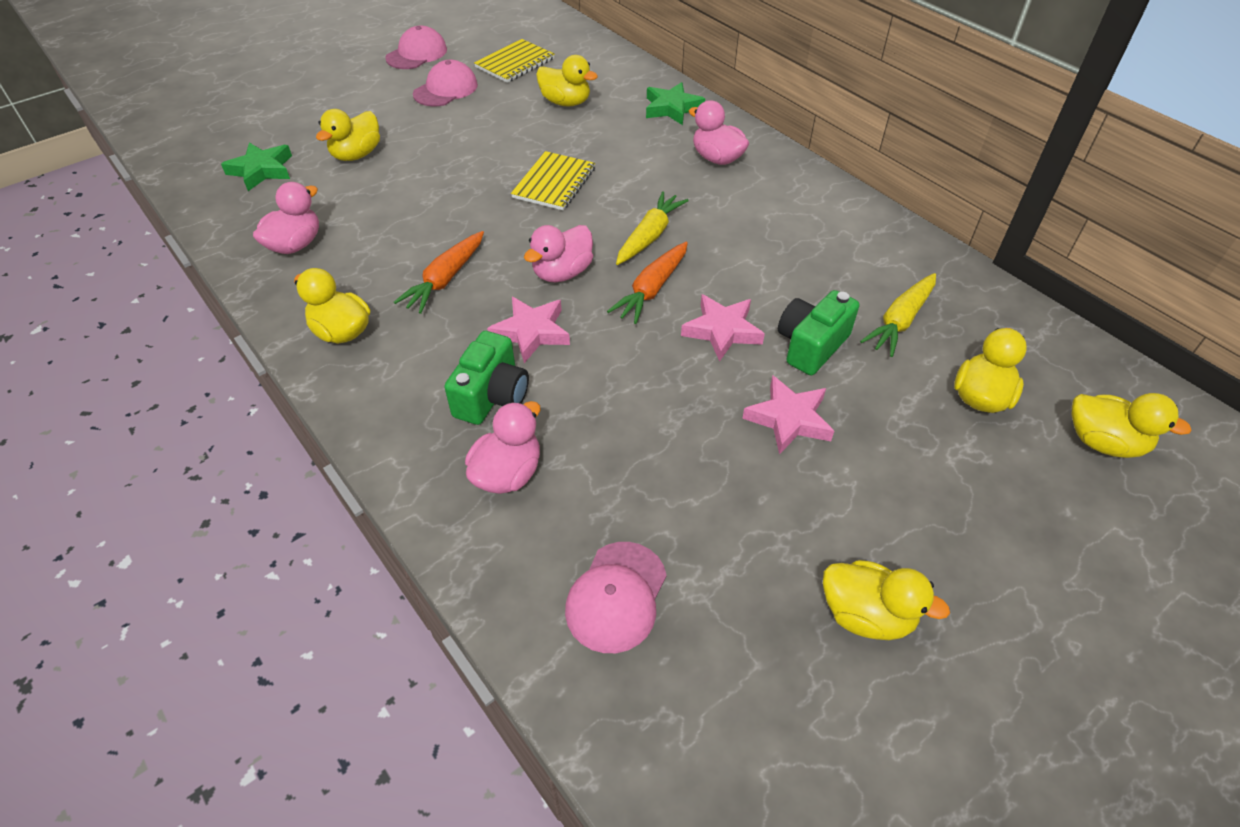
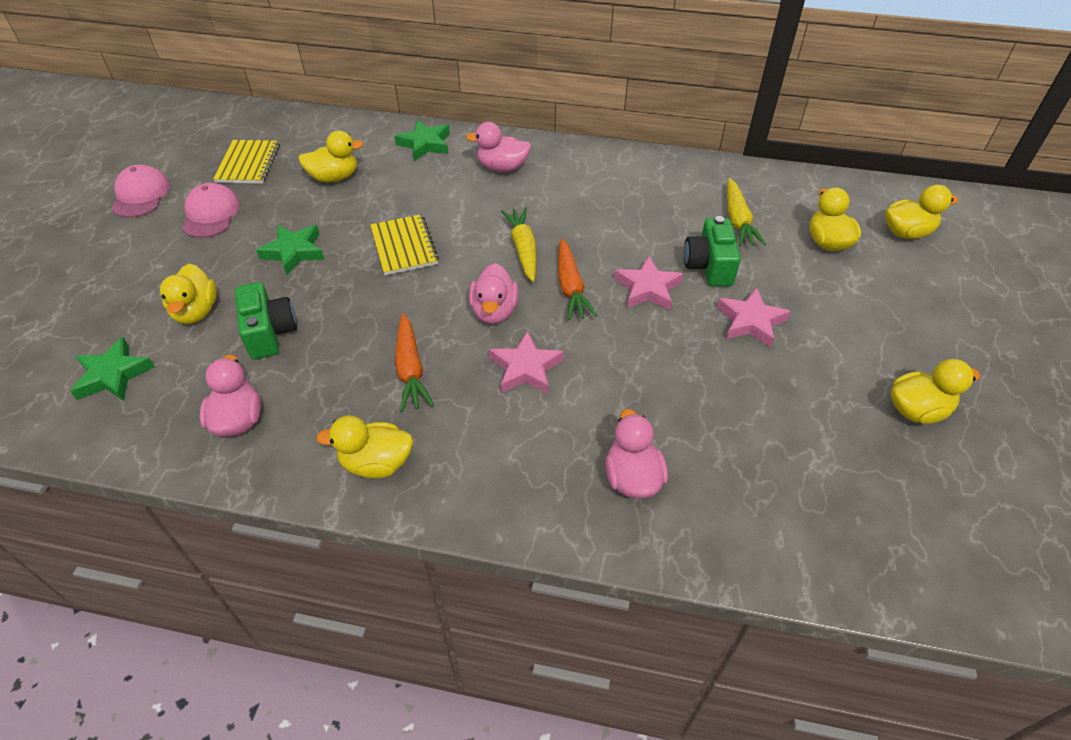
camera: 40 degrees left, 0 degrees up
(469, 146) = (294, 252): none -> green star
(492, 396) = (555, 432): green camera -> green camera (269, 333)
(616, 597) = (790, 504): pink cap -> none

